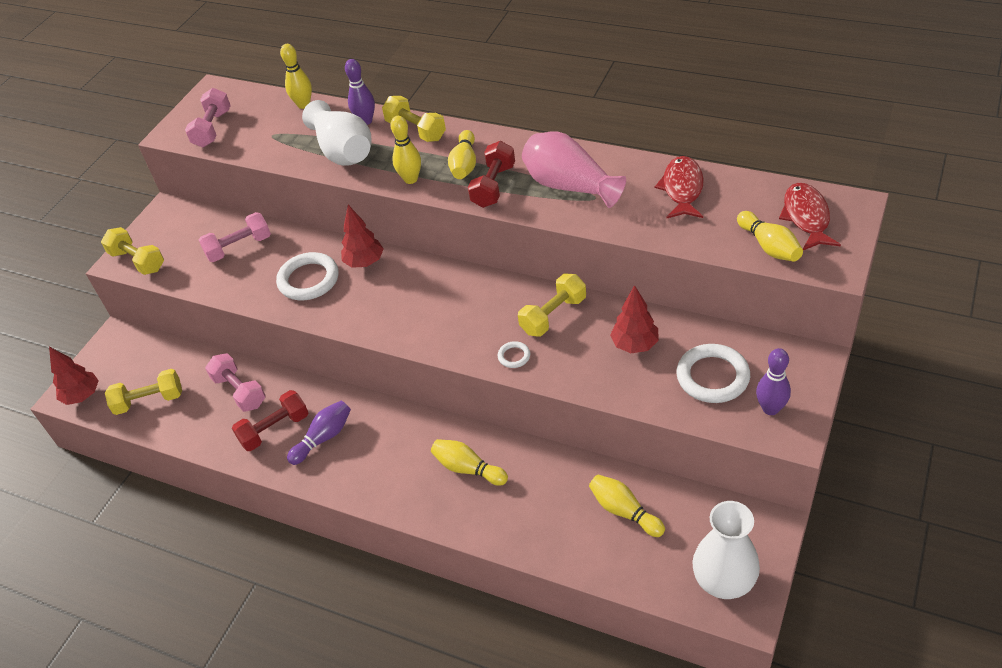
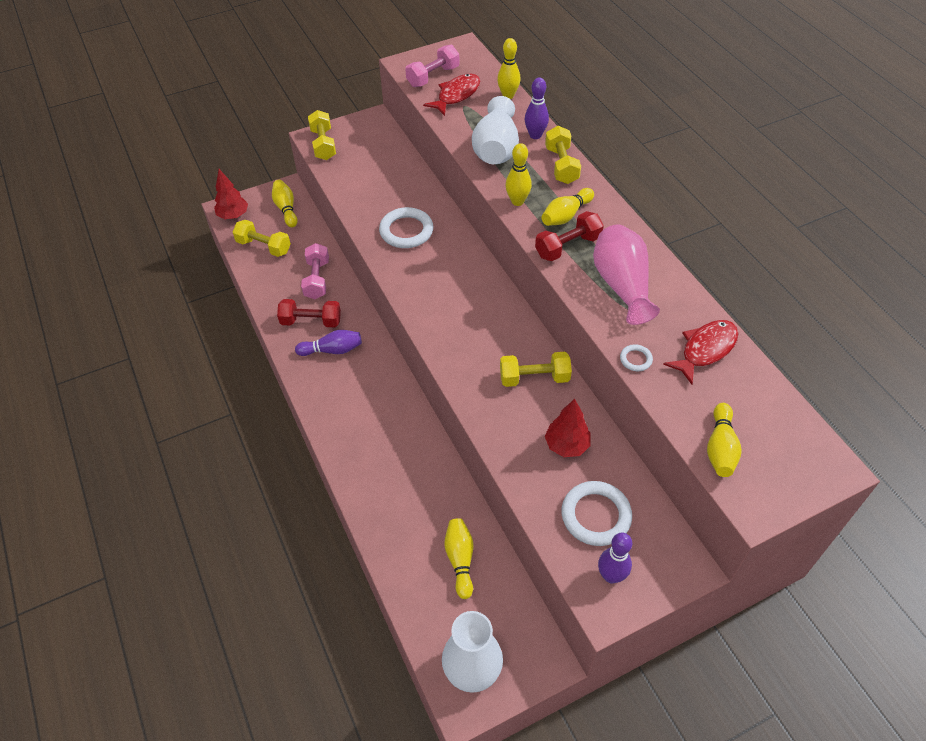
camera: 35 degrees right, 5 degrees up
(239, 247) = (389, 177): pink dumbbell -> none
(365, 262) = (453, 244): red tree -> none
(468, 469) = (394, 443): yellow bowling pin -> yellow bowling pin (286, 209)
(514, 356) = (476, 387): white ring -> white ring (635, 359)
(806, 217) = (780, 448): red fish -> red fish (456, 95)

